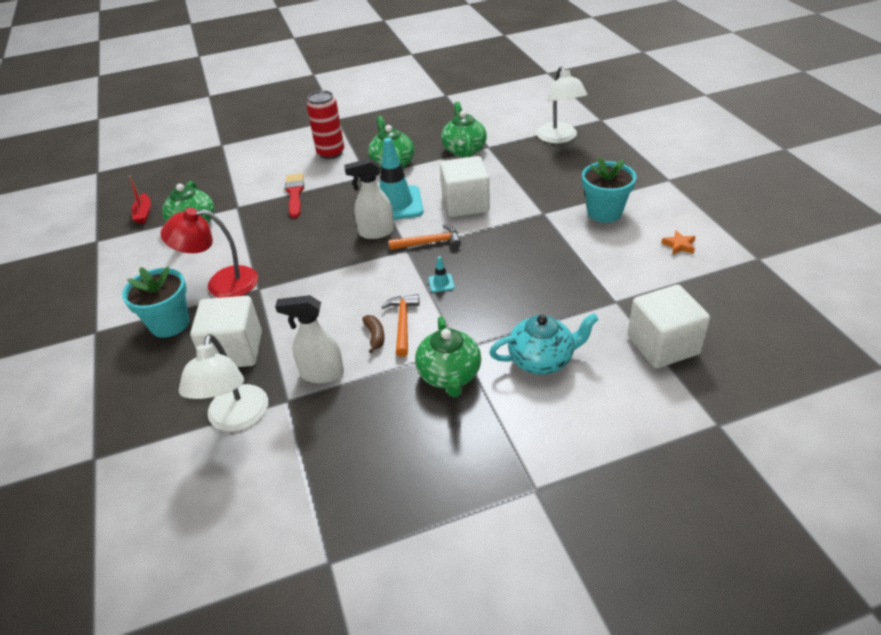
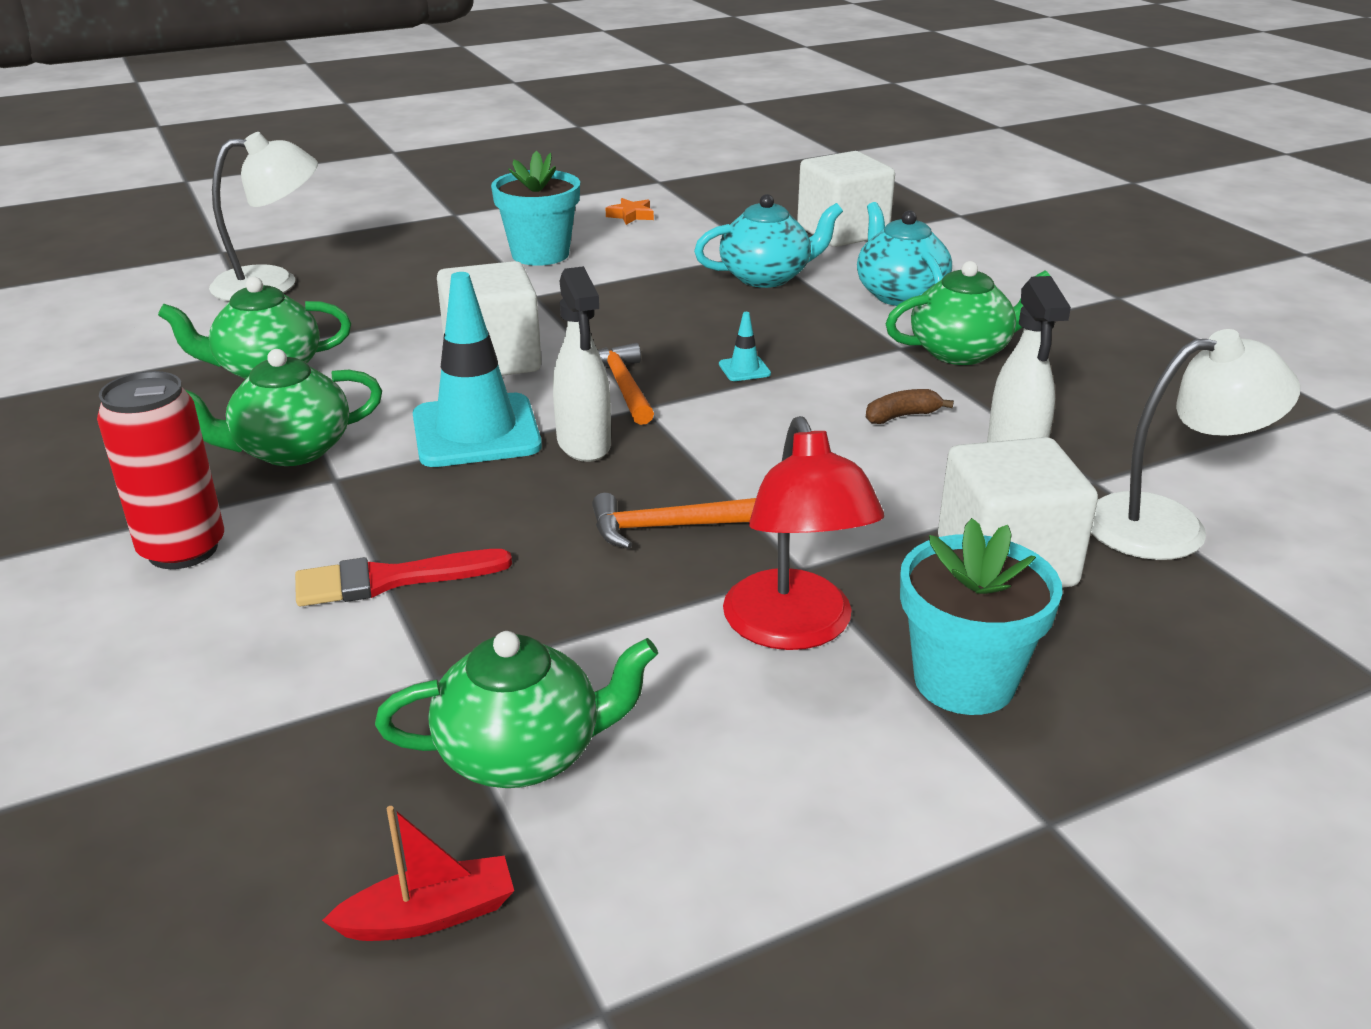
camera: 100 degrees left, 10 degrees down
(403, 323) = (860, 395): orange hammer -> orange hammer (667, 527)
(572, 300) = (767, 277): none -> turquoise teapot

